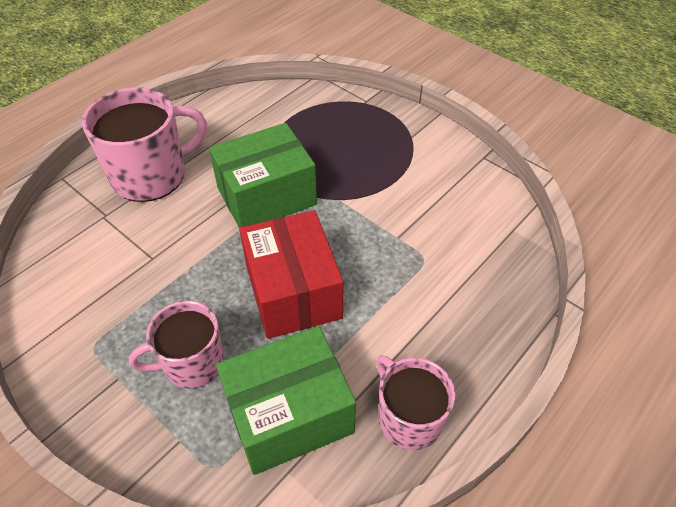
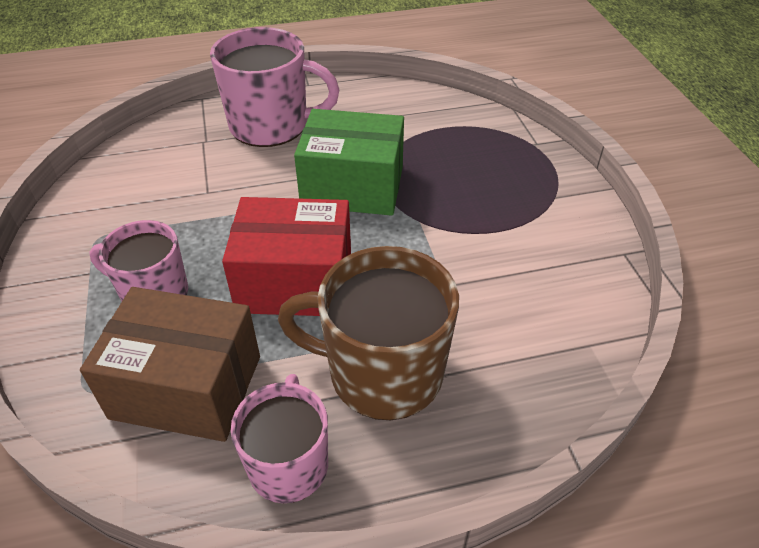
camera: 35 degrees right, 5 degrees down
(289, 414) = (186, 387): green box -> brown box
(293, 292) = (295, 281): red box -> red box turned 75 degrees clockwise
(411, 321) = (382, 373): none -> brown mug

